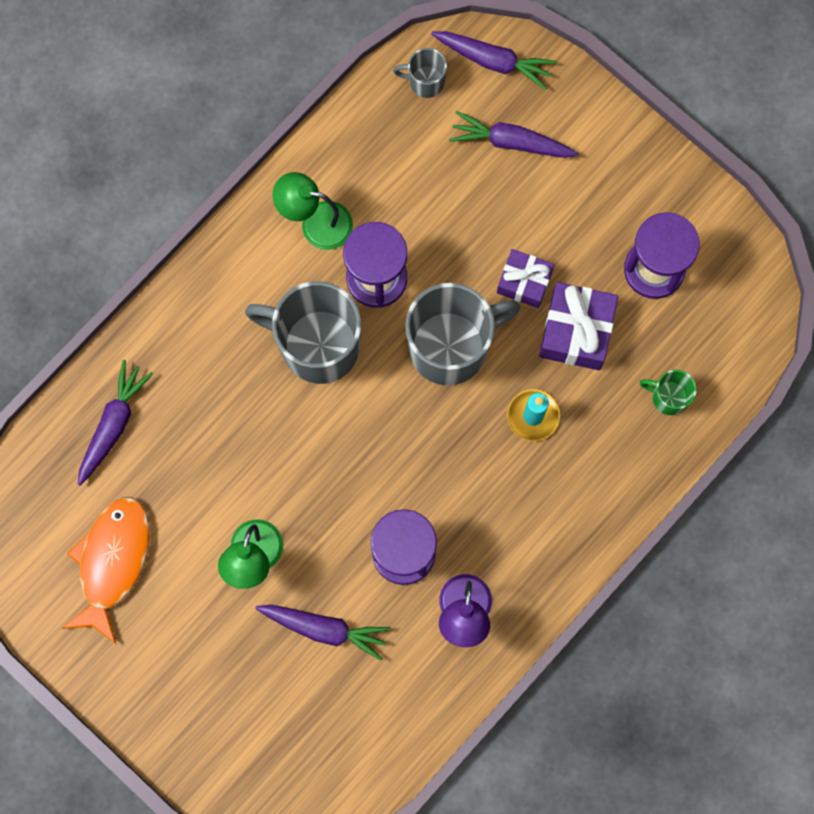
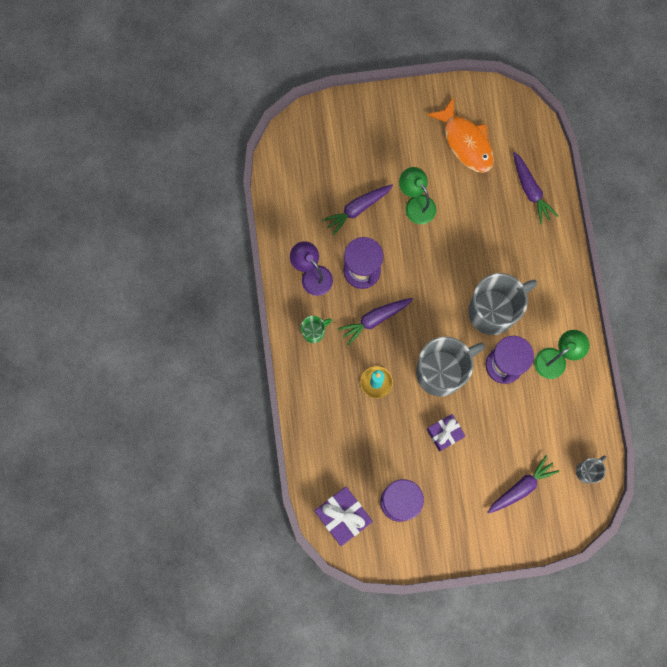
camera: 130 degrees right, 0 degrees up
(450, 347) = (441, 372): grey mug -> grey mug turned 135 degrees counterclockwise
(494, 61) = (571, 515): purple carrot -> purple carrot (374, 319)
(576, 331) = (400, 437): purple gift -> purple gift (343, 516)
(668, 397) = (331, 454): green mug -> green mug (314, 332)

